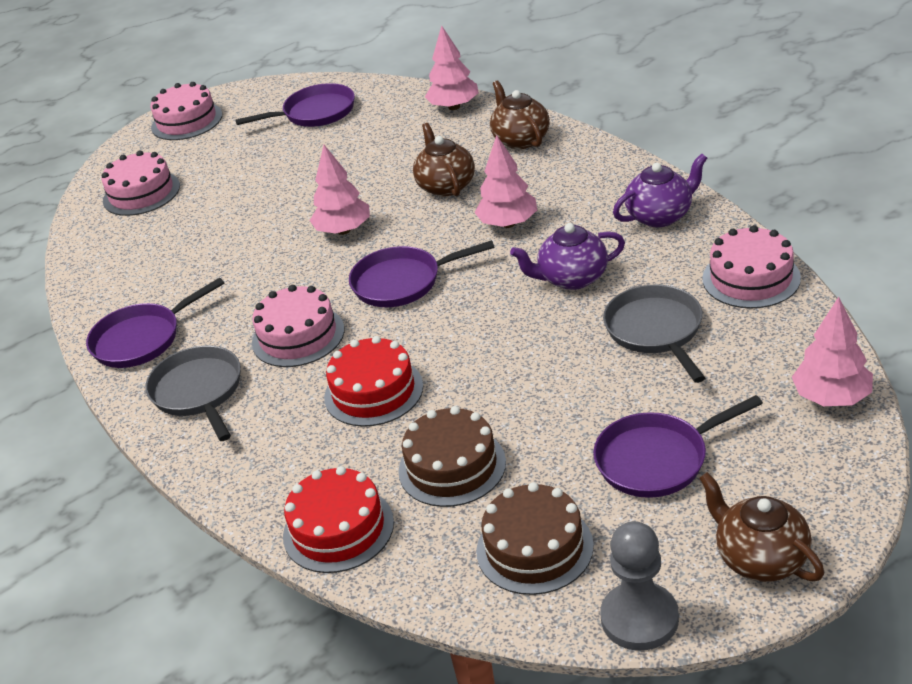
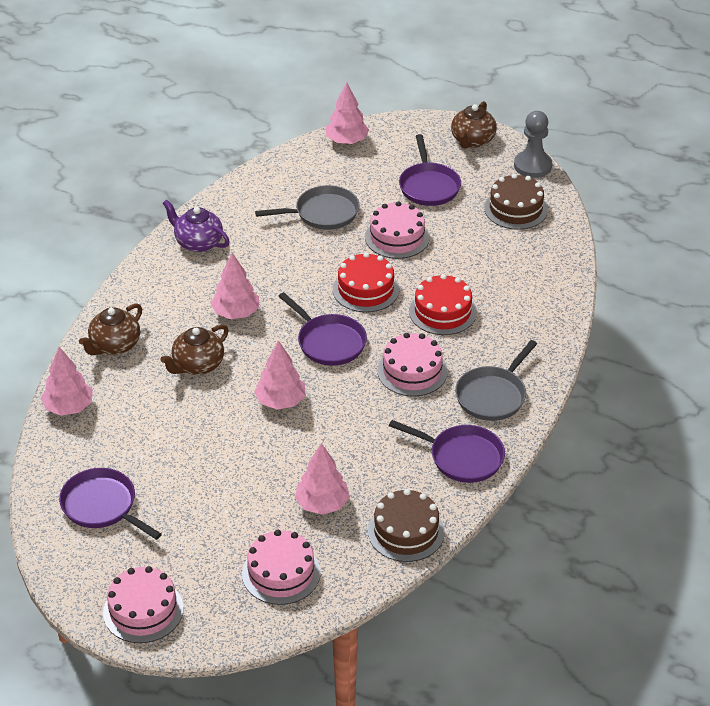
camera: 125 degrees left, 5 degrees up
(187, 231) = (322, 504): none -> pink tree
(338, 529) = (553, 281): red cake -> red cake (365, 289)
(452, 466) = (481, 256): brown cake -> brown cake (406, 531)
(572, 278) = (287, 262): purple teapot -> none
(656, 331) = (323, 213): grey pan -> grey pan turned 150 degrees counterclockwise
(657, 459) = (428, 186): purple pan -> purple pan turned 45 degrees clockwise
(751, 278) = (253, 189): pink cake -> pink cake (397, 237)

